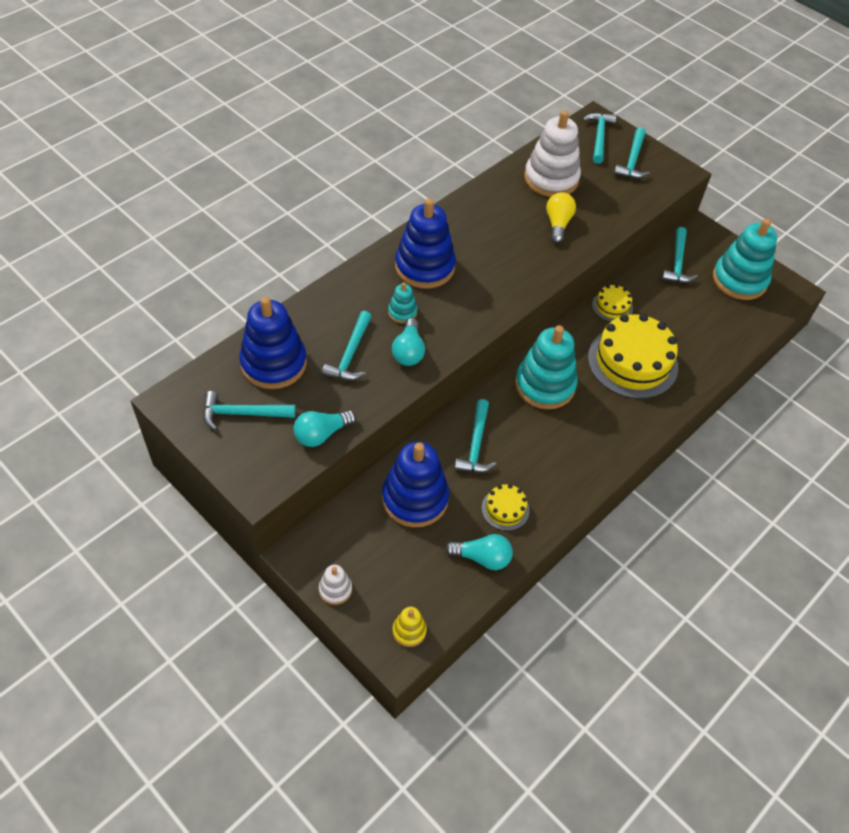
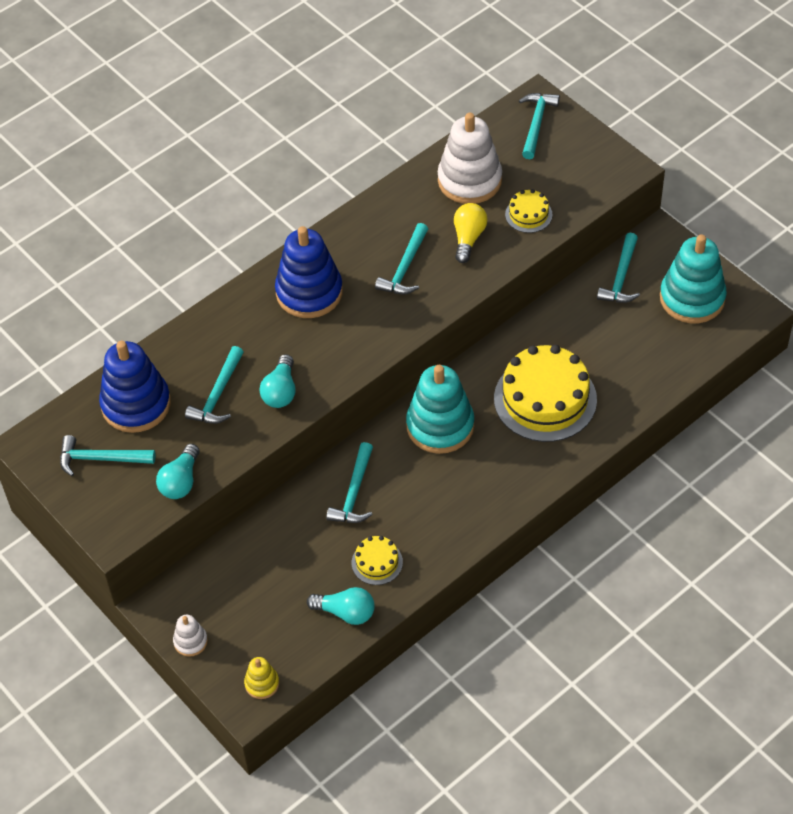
camera: 10 degrees right, 0 degrees up
(322, 434) = (181, 481): turquoise light bulb -> turquoise light bulb turned 45 degrees counterclockwise
(402, 312) = (278, 346): turquoise stacking toy -> none
(415, 498) = (282, 550): blue stacking toy -> none
(612, 306) = (533, 332): yellow cake -> yellow cake (528, 214)
(632, 161) = (571, 155): turquoise hammer -> turquoise hammer (405, 268)

